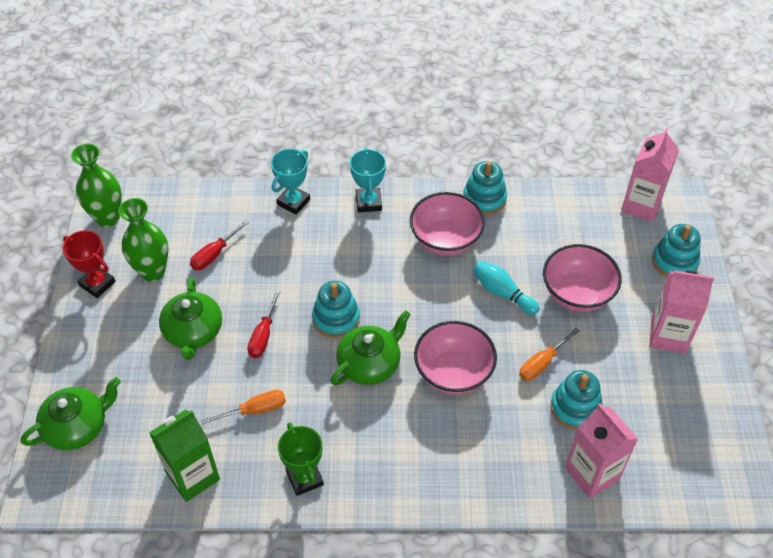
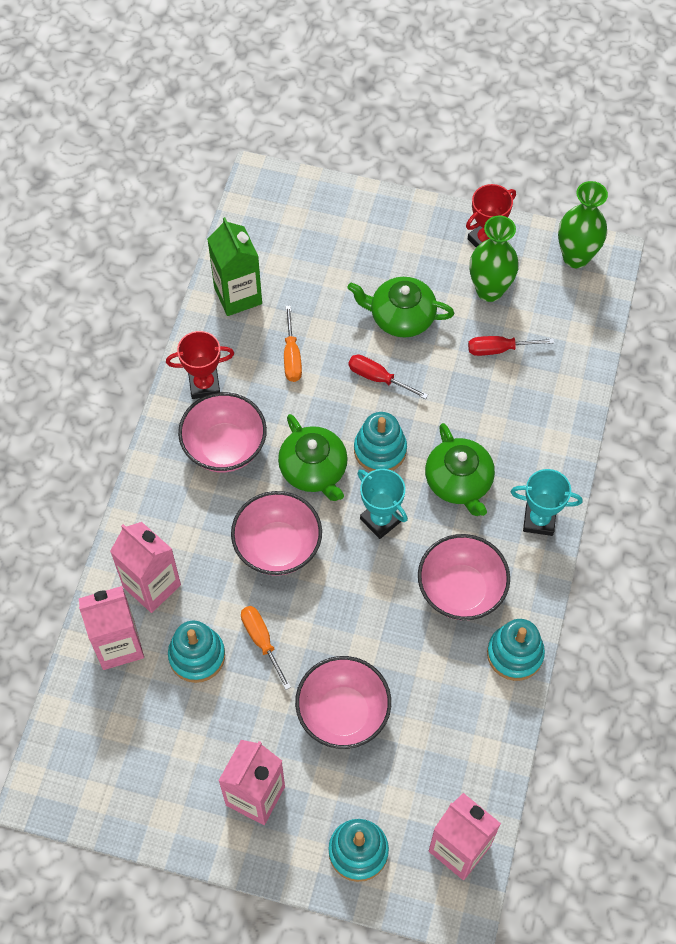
camera: 105 degrees right, 10 degrees up
(77, 426) = (320, 212): green teapot -> green teapot (459, 481)
(214, 255) = (498, 349): red screwdriver -> red screwdriver turned 60 degrees counterclockwise
(293, 202) = (558, 440): turquoise trophy -> turquoise trophy (380, 520)
(305, 478) = (204, 385): green trophy -> red trophy
(368, 441) = (224, 447): none -> pink bowl
(502, 293) = (367, 630): turquoise bowling pin -> none
(526, 463) = (152, 586): none -> pink carton

